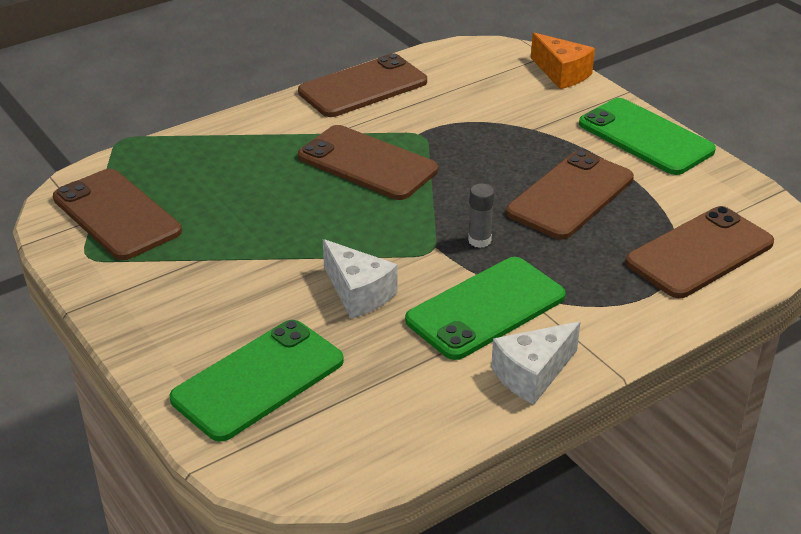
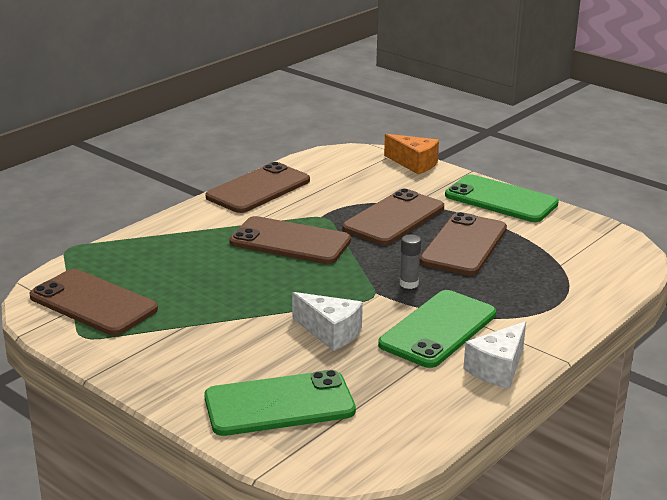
camera: 15 degrees left, 10 degrees down
(258, 380) = (279, 404): green phone -> green phone turned 45 degrees clockwise
(700, 253) = (581, 271): brown phone -> brown phone (394, 218)

